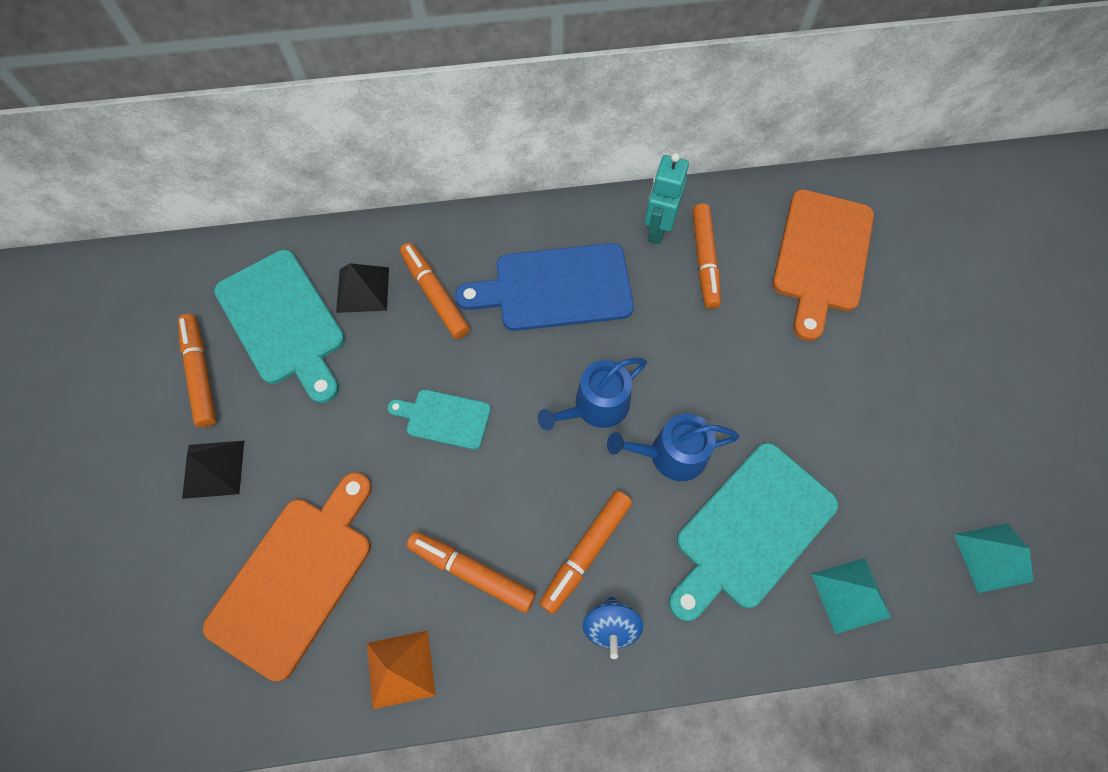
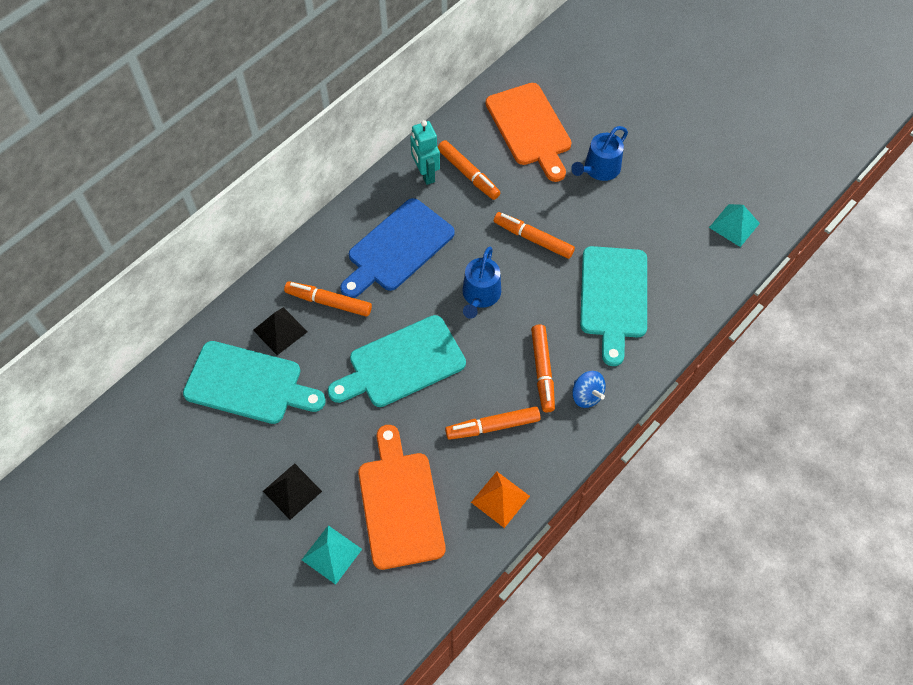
camera: 40 degrees left, 5 degrees down
(201, 373) = (227, 449): orange marker -> orange marker (533, 239)
(444, 418) = (402, 363): turquoise cutting board -> turquoise cutting board, size x1.85
(671, 454) = (542, 291): blue watering can -> blue watering can (599, 169)
(850, 595) = (685, 292): turquoise pyramid -> turquoise pyramid (332, 554)

